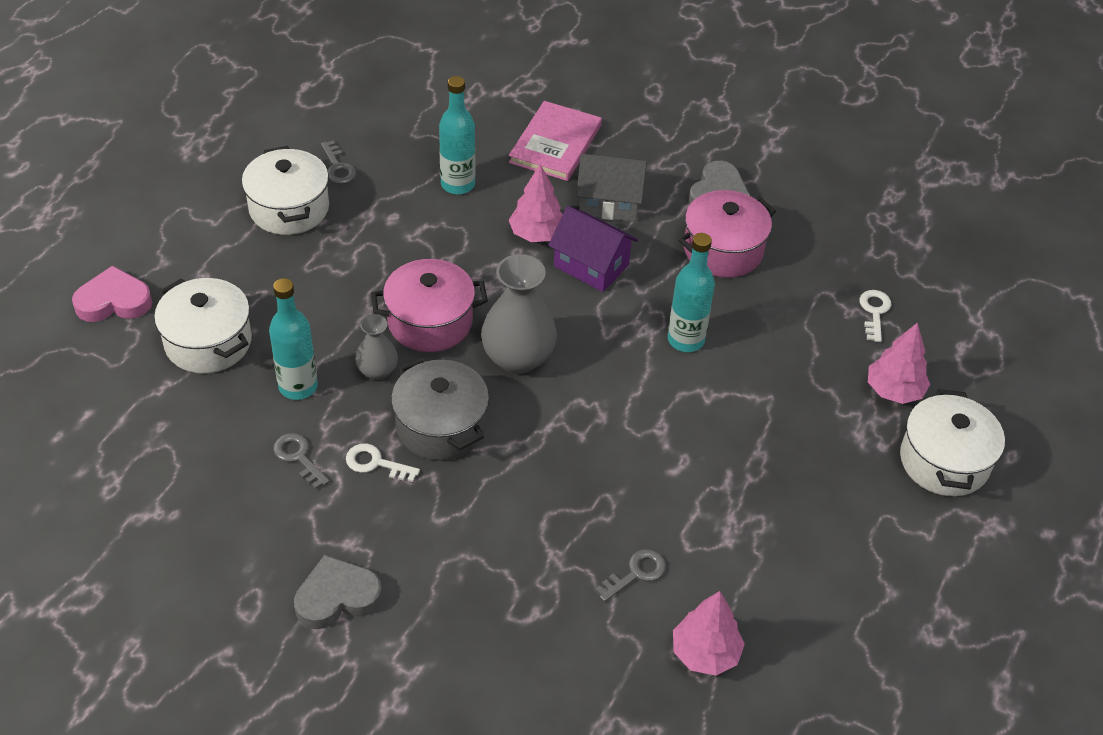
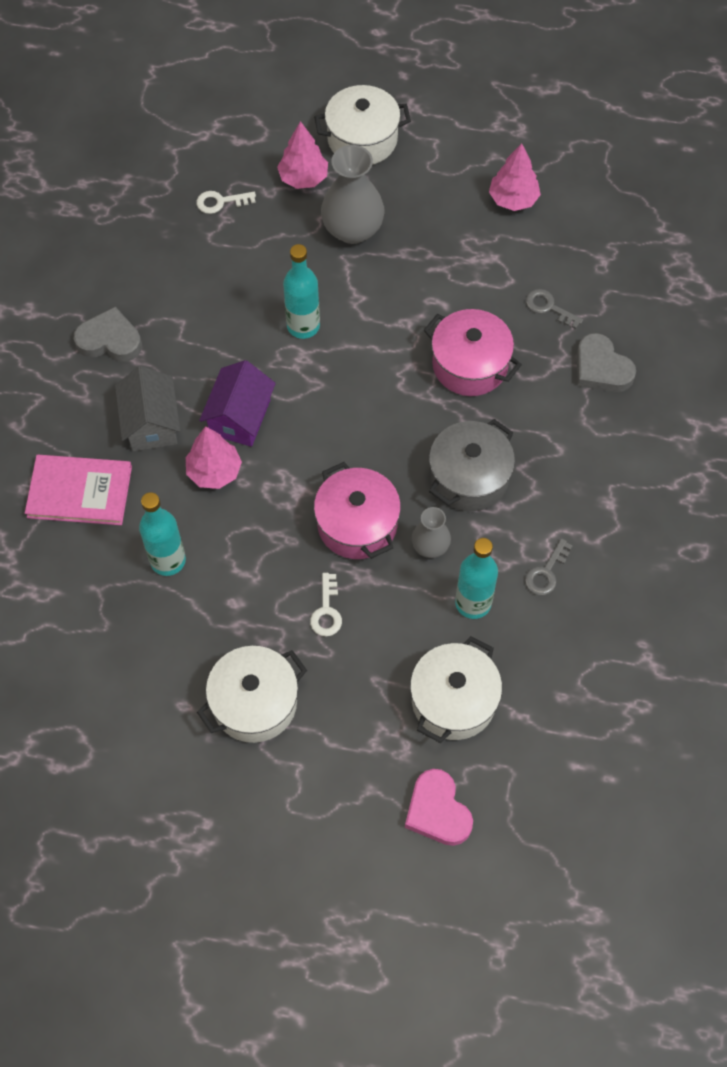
camera: 105 degrees left, 15 degrees up
(337, 597) = (660, 494): grey heart -> grey heart (601, 368)
(338, 167) = (179, 681): grey key -> none
(376, 463) = (527, 512): white key -> white key (326, 610)
(518, 358) = (372, 443): grey vase -> grey vase (352, 229)
(705, 653) = (594, 252): pink tree -> pink tree (513, 199)
(723, 250) = (184, 321): pink pot -> pink pot (470, 365)

